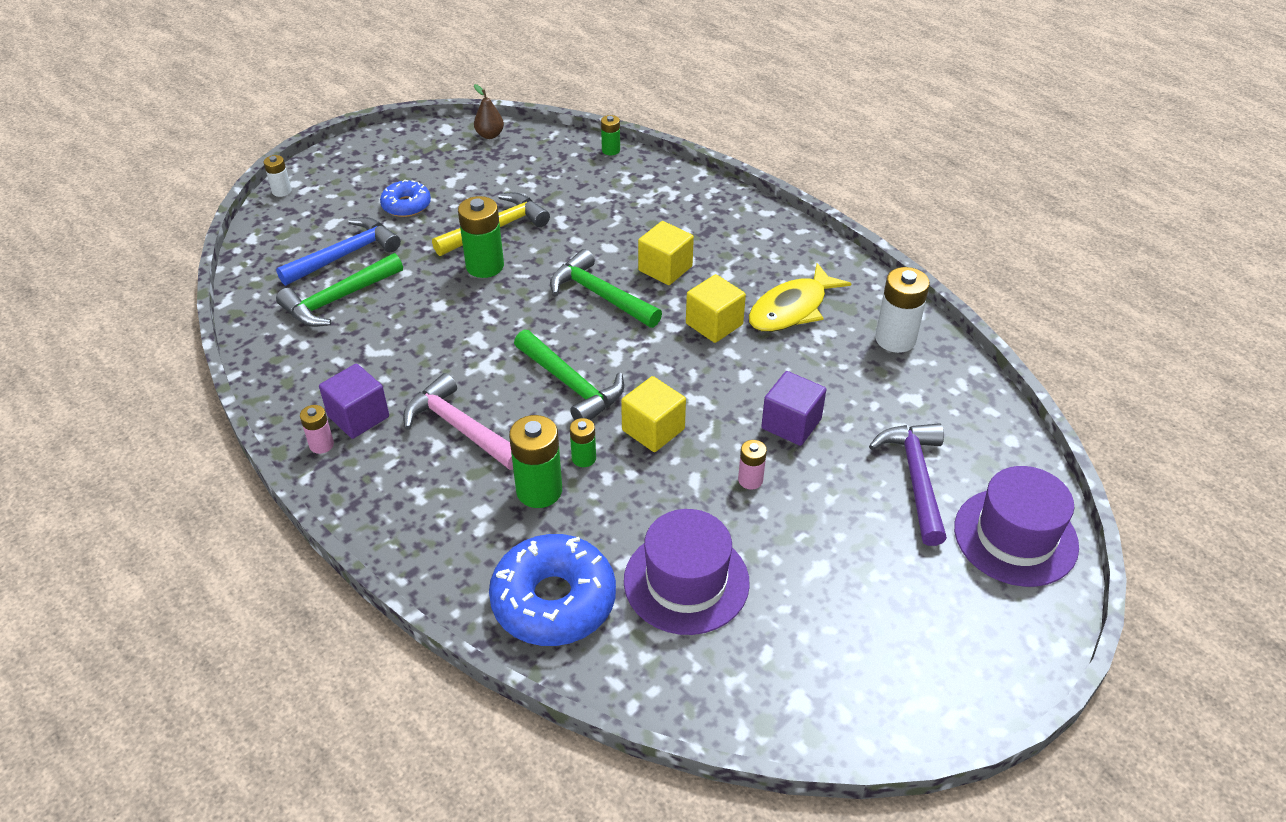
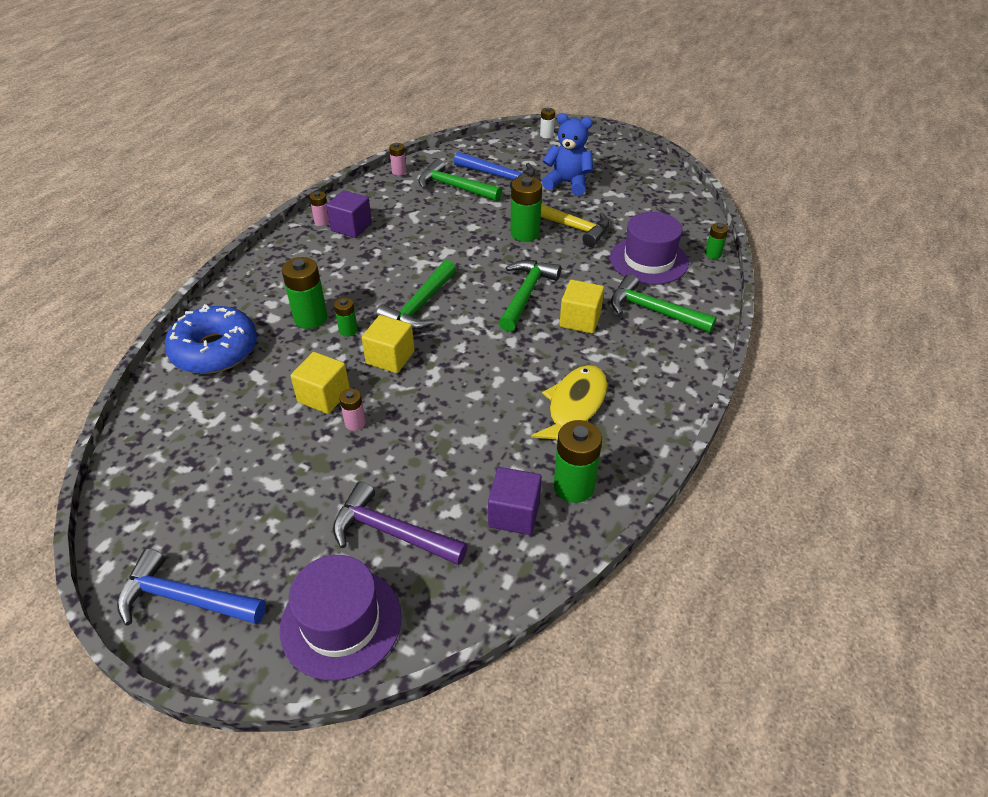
camera: 70 degrees right, 0 degrees up
(254, 343) = (399, 171): none -> pink battery
(406, 205) = (567, 183): blue donut -> blue teddy bear
(460, 428) = (357, 269): pink hammer -> none
(490, 135) = (679, 193): brown pear -> none
(678, 216) = (653, 311): none -> green hammer
(686, 581) = (243, 410): purple hat -> purple hat (649, 260)
(714, 324) = (527, 363): yellow cube -> yellow cube (324, 396)
(791, 309) = (574, 406): yellow fish -> yellow fish turned 90 degrees clockwise
(791, 424) = (428, 435): purple cube -> purple cube (514, 514)
(895, 339) = (573, 486): white battery -> green battery
(916, 479) = (392, 532): purple hammer -> purple hammer turned 135 degrees counterclockwise
(962, 664) = (185, 598): none -> blue hammer

